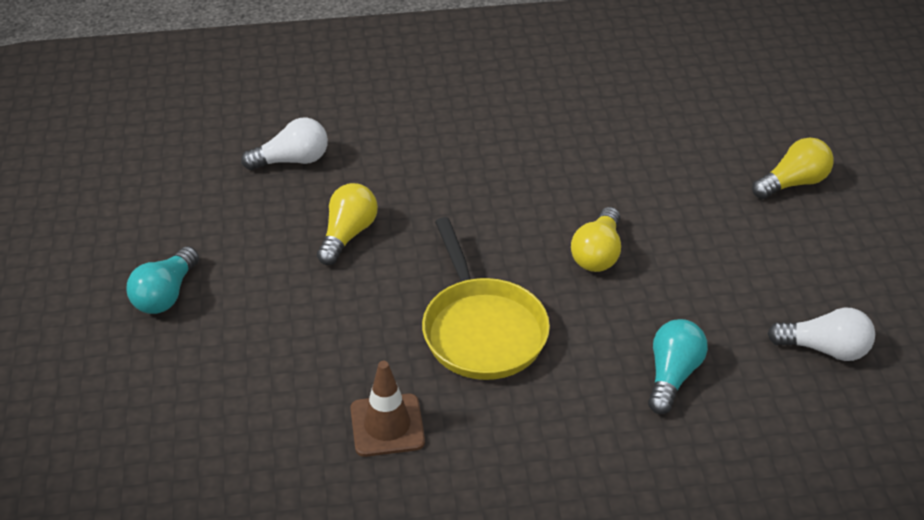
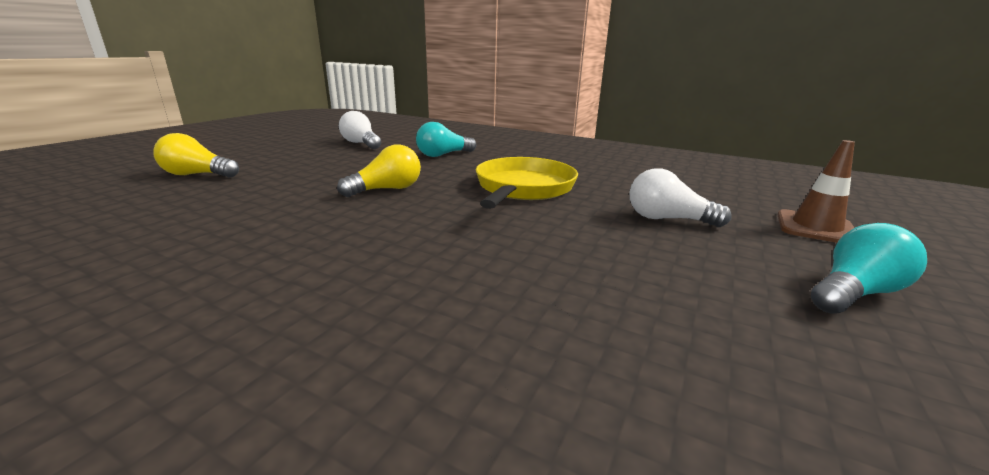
camera: 145 degrees left, 20 degrees down
(292, 160) = (606, 396): white light bulb -> white light bulb (667, 219)
(347, 234) = (582, 266): yellow light bulb -> none
(387, 425) = (628, 180): brown traffic cone -> brown traffic cone (816, 228)

